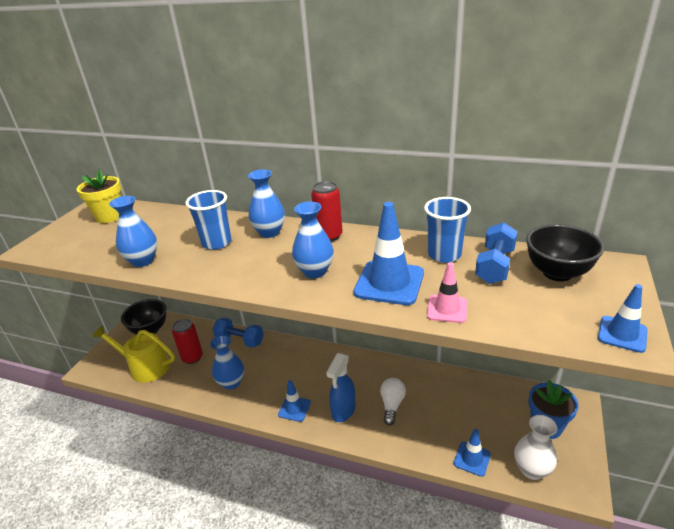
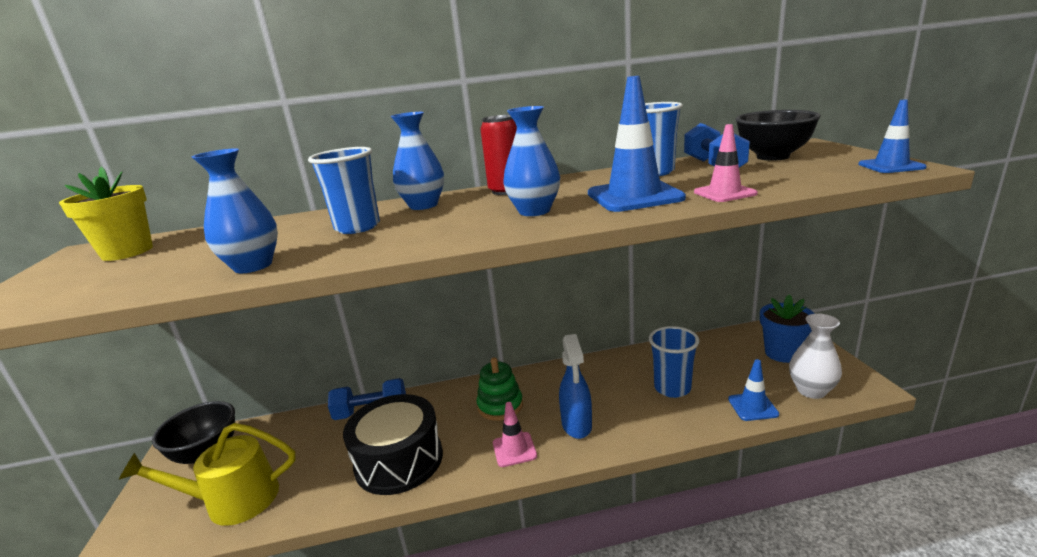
camera: 30 degrees left, 10 degrees down
(192, 357) = (311, 457): red can -> none
(231, 383) = (399, 460): blue vase -> black drum
(294, 408) = (514, 449): blue traffic cone -> pink traffic cone
(311, 372) = (500, 406): none -> green stacking toy
(392, 405) = (625, 397): white light bulb -> none
(430, 414) = (672, 388): none -> blue cup

